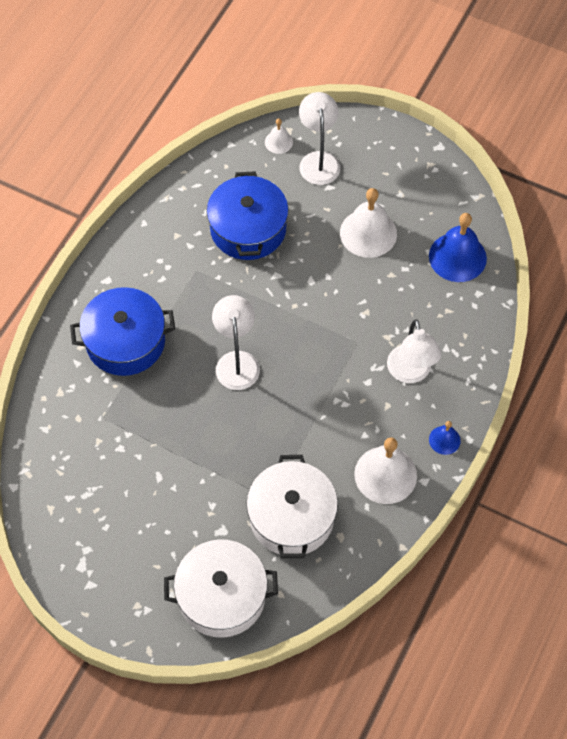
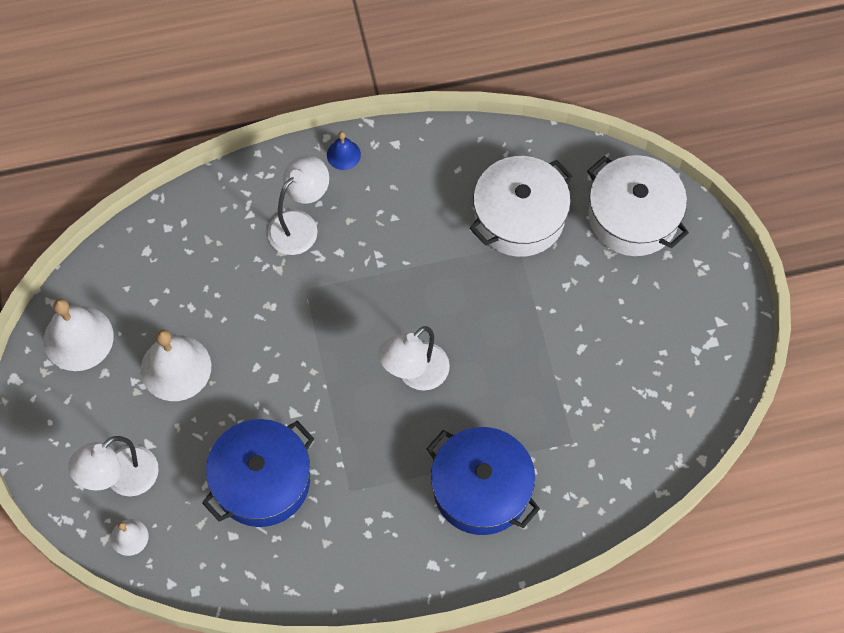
camera: 130 degrees left, 5 degrees up
(385, 474) = (416, 176): white bell -> white bell (78, 338)
(457, 257) = (140, 271): blue bell -> none

